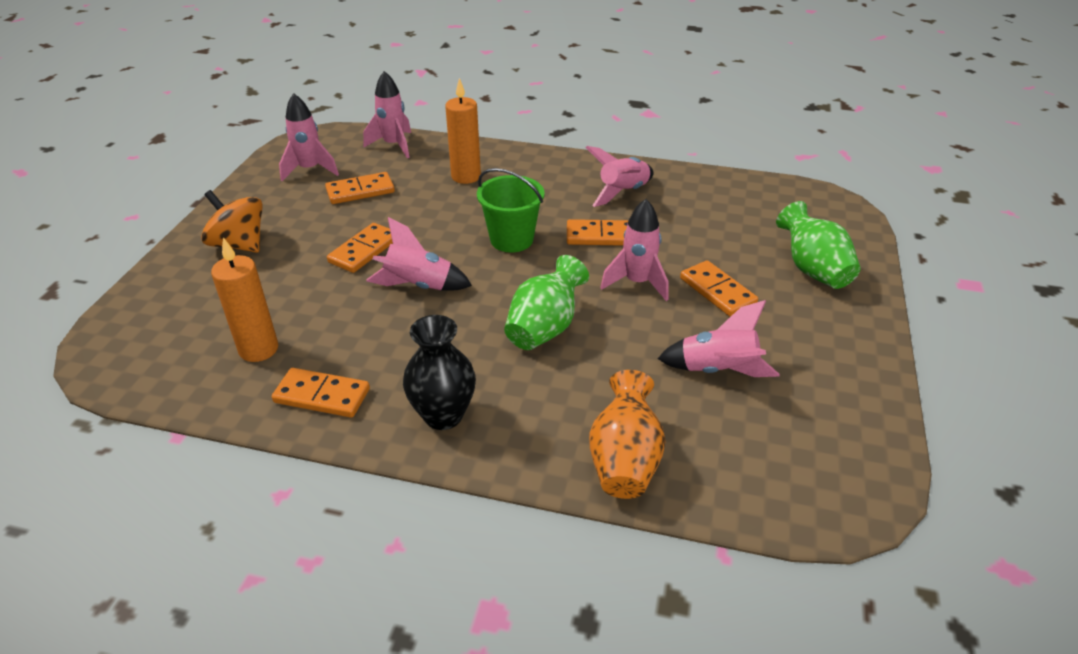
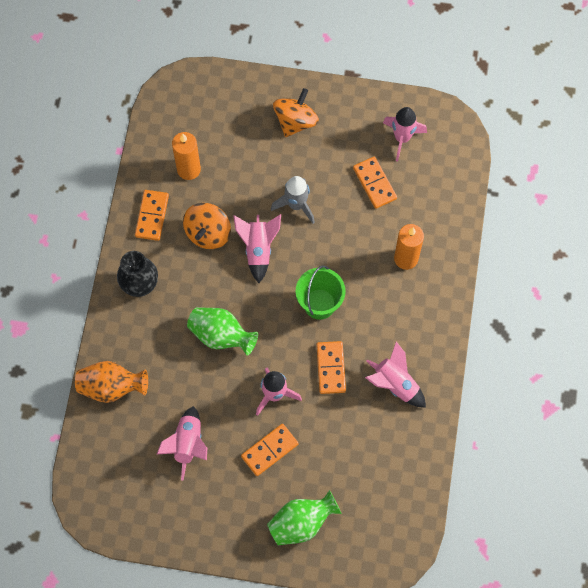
camera: 85 degrees right, 30 degrees up
(364, 250) = (296, 205): orange domino -> grey rocket
(376, 333) = (208, 233): none -> orange spinning top
(394, 145) = (450, 192): pink rocket -> none

